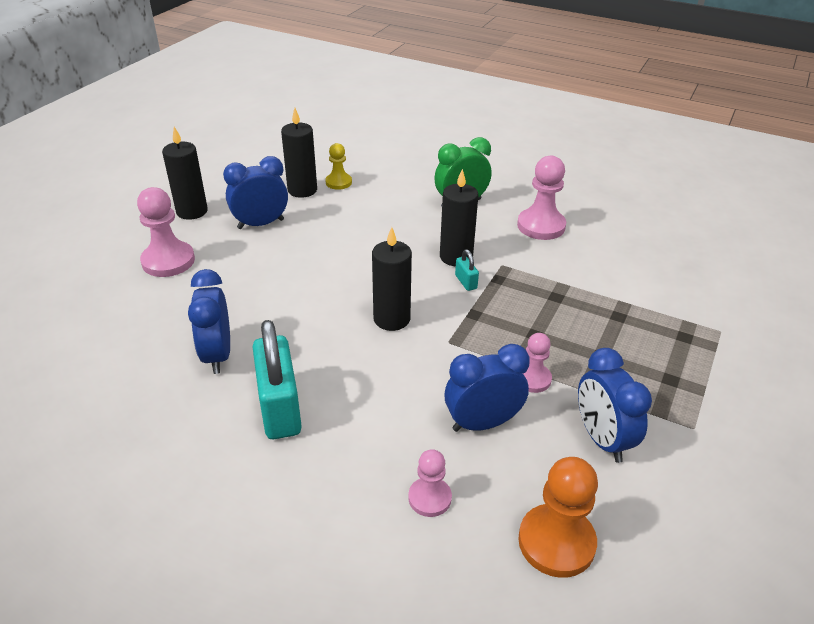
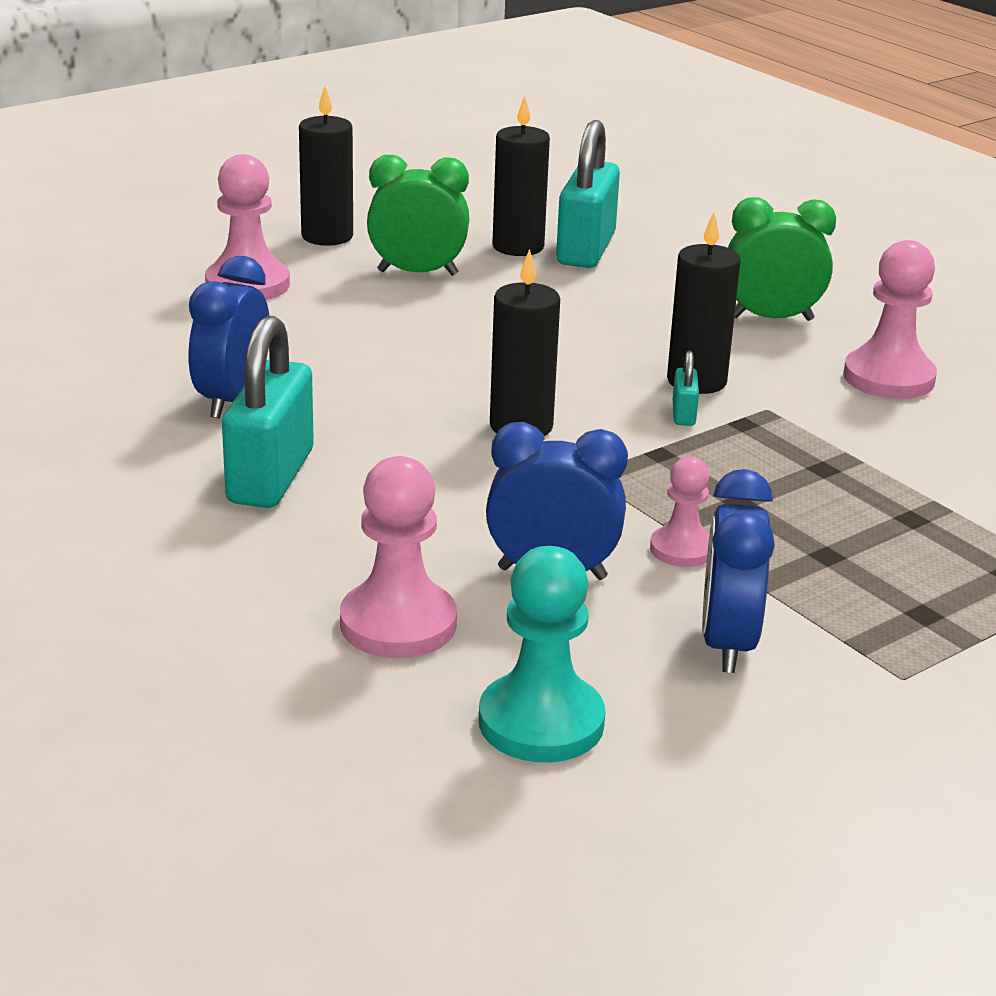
camera: 25 degrees right, 10 degrees down
(261, 224) = (417, 273): blue clock -> green clock
(338, 182) = (586, 249): yellow pawn -> turquoise padlock
(429, 498) = (398, 624): pink pawn -> pink pawn, size x1.68
(556, 542) = (541, 722): orange pawn -> turquoise pawn

